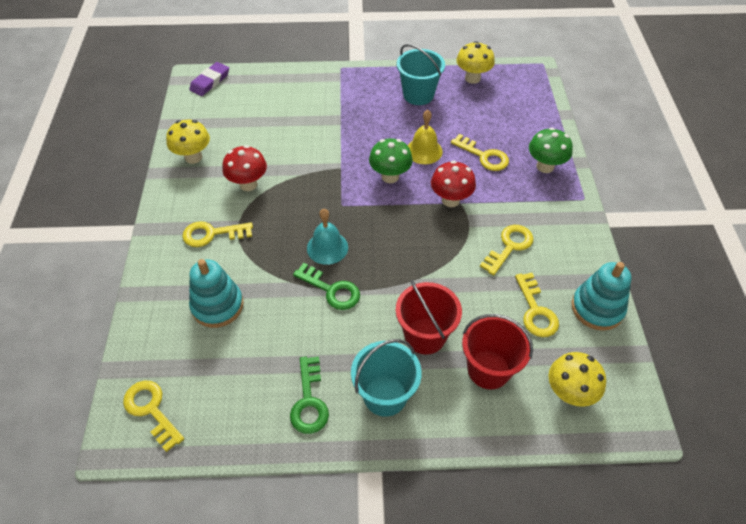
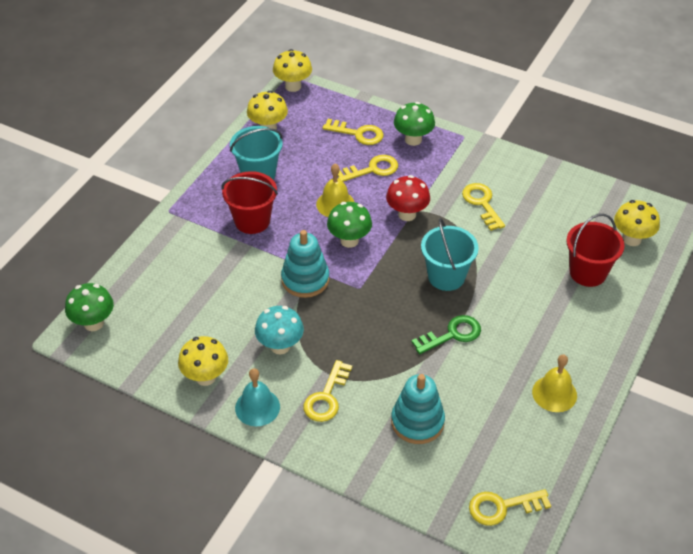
camera: 60 degrees left, 5 degrees down
(210, 81) = (93, 323): purple eraser -> green mushroom
(248, 184) = (280, 346): red mushroom -> turquoise mushroom
(309, 401) = (554, 393): green key -> yellow bell
(327, 247) = (403, 318): turquoise bell -> turquoise bell (257, 407)
(385, 395) = (576, 343): turquoise bucket -> turquoise bucket (446, 276)
(425, 336) = (536, 295): red bucket -> red bucket (252, 221)
(533, 71) = (293, 86): none -> yellow mushroom
(535, 310) = (552, 220): yellow key -> yellow key (358, 134)
(597, 308) = (571, 186): turquoise stacking toy -> turquoise stacking toy (305, 279)

